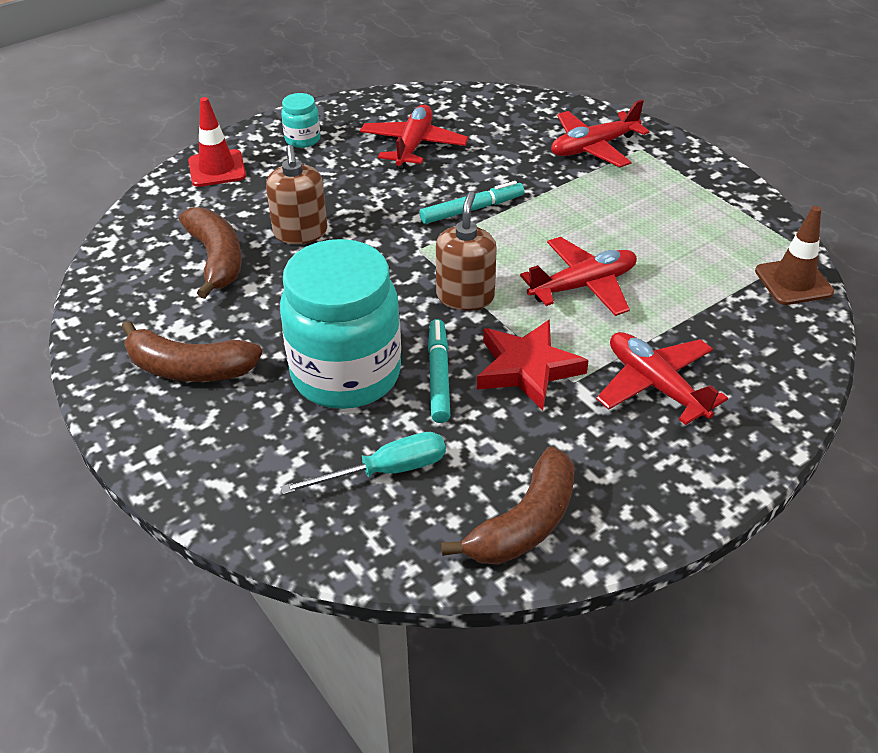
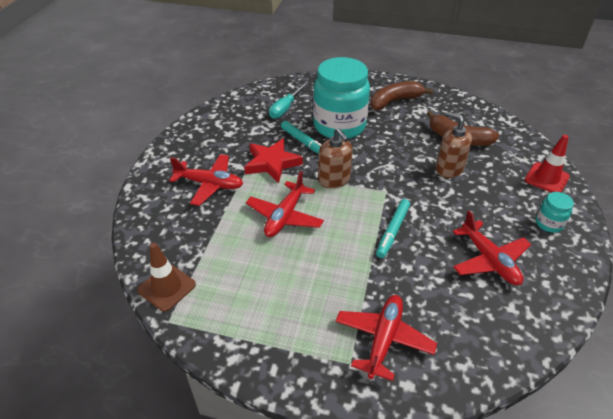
camera: 140 degrees right, 0 degrees up
(524, 523) = (223, 116): brown banana -> none

